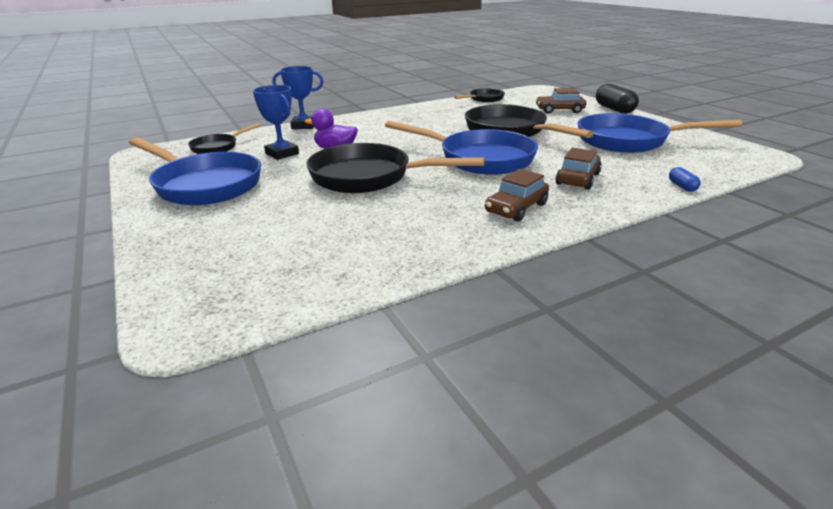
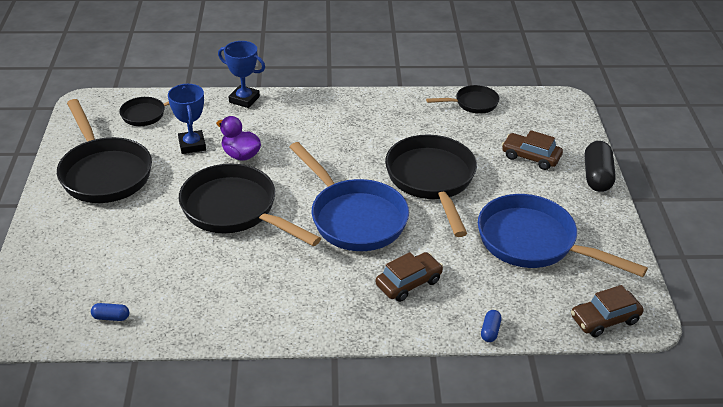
camera: 25 degrees right, 10 degrees up
(204, 185) = (104, 172): blue pan -> black pan
(317, 277) = (111, 317): none -> blue capsule
(516, 208) = (313, 300): brown car -> brown car (604, 319)

